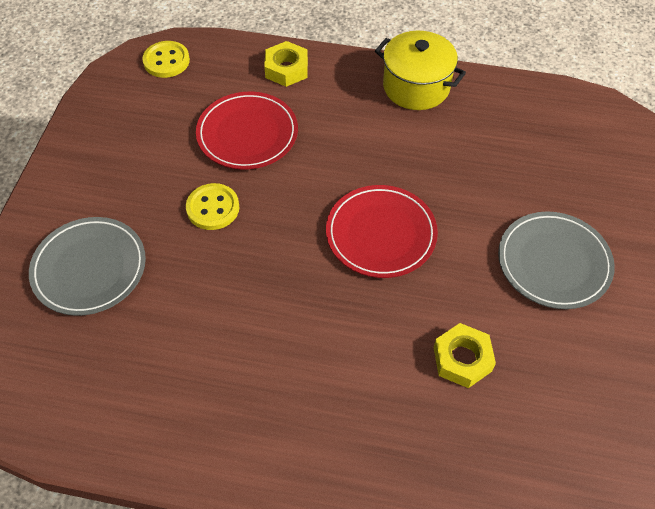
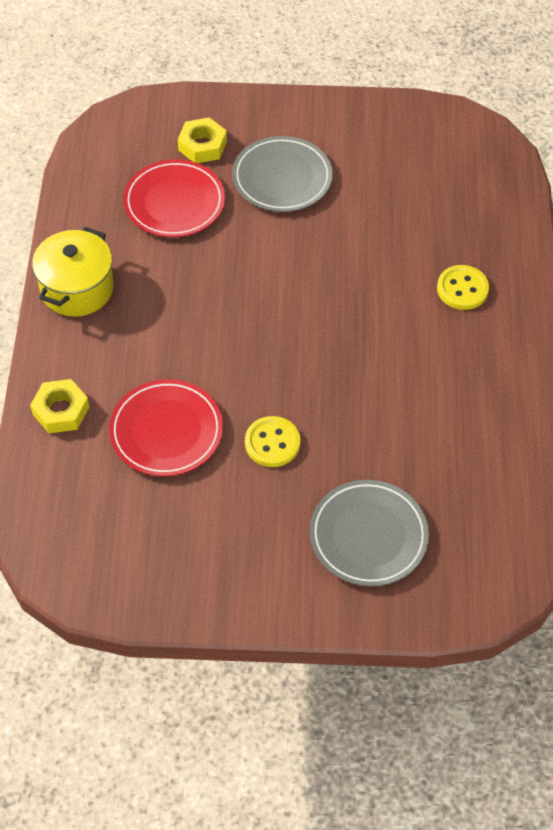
camera: 100 degrees left, 0 degrees up
(166, 61) = (58, 539): yellow button -> yellow button (462, 289)
(381, 234) = (276, 301): red plate -> red plate (174, 202)
(462, 359) = (391, 235): yellow nut -> yellow nut (202, 145)

